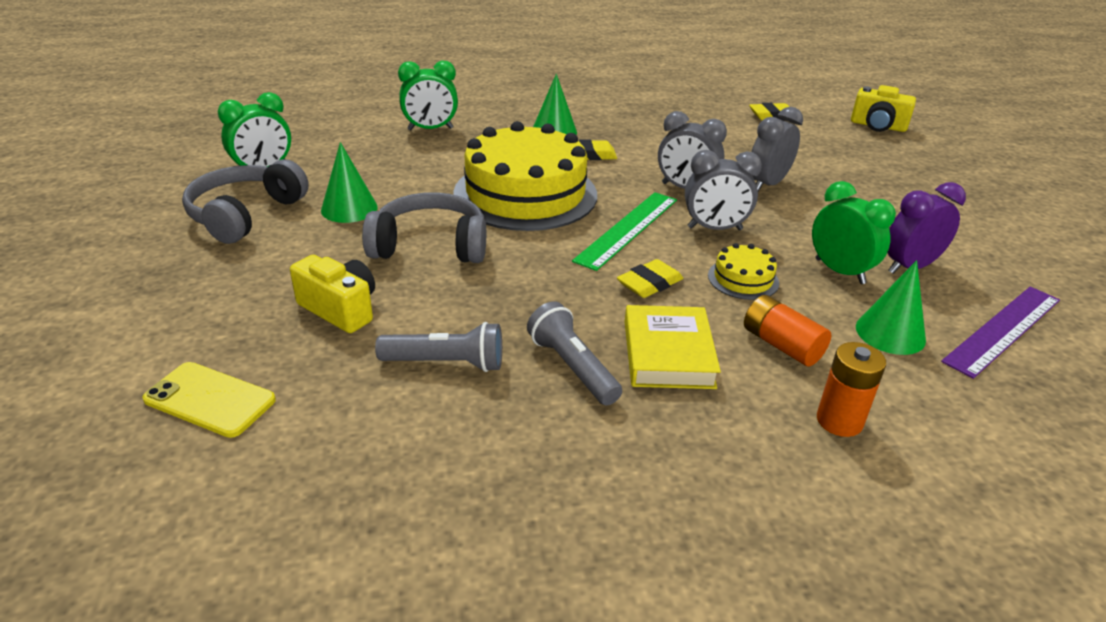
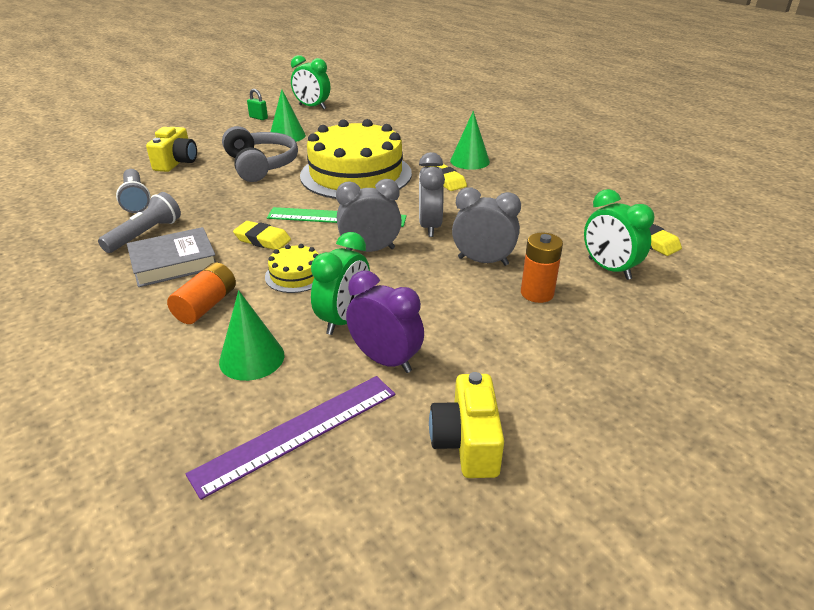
camera: 65 degrees right, 0 degrees up
(210, 400) = (86, 159): yellow phone -> none
(246, 215) = (258, 118): grey headphones -> green padlock
(430, 129) = (419, 127): green clock -> green clock (609, 269)
(668, 354) = (174, 262): yellow book -> grey book
(714, 229) = (370, 250): grey clock -> grey clock turned 105 degrees clockwise
(839, 421) = (113, 344): orange battery -> orange battery (537, 293)
(878, 126) = (732, 308): yellow camera -> yellow camera (467, 442)
(1003, 329) = (297, 432): purple ruler -> purple ruler turned 60 degrees counterclockwise

